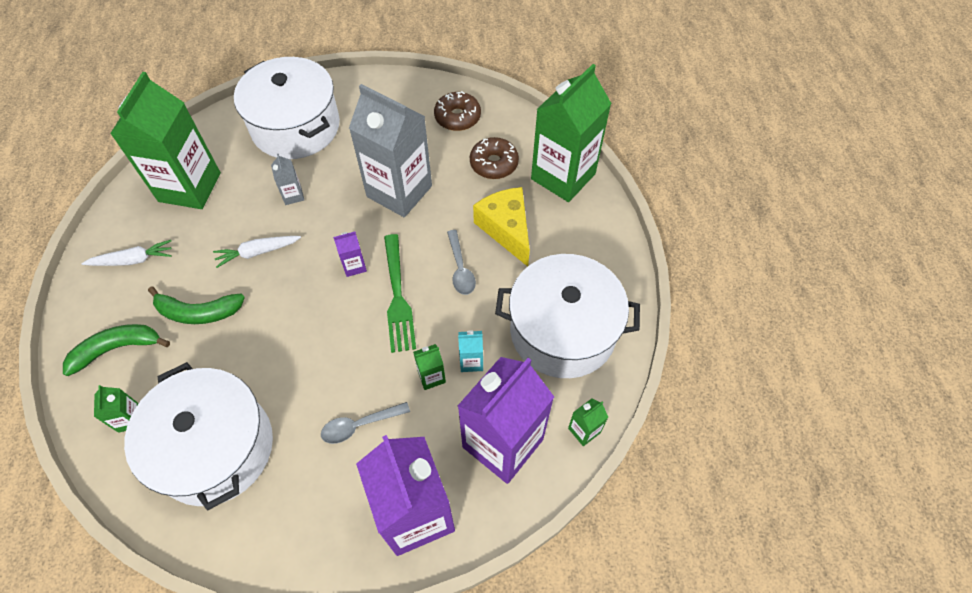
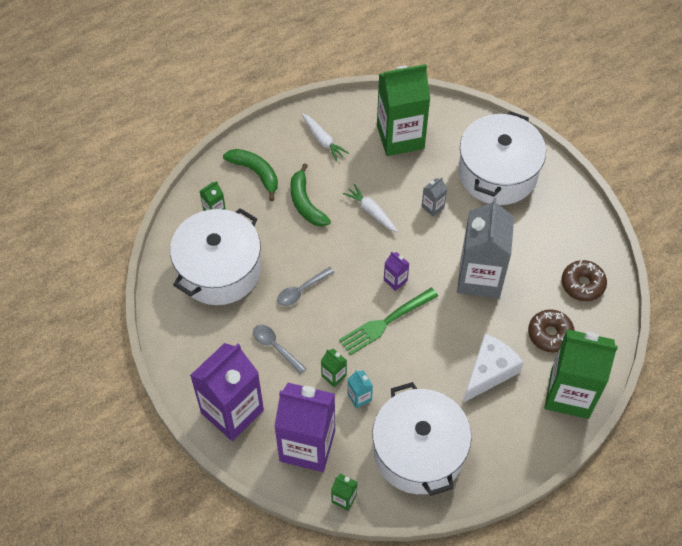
camera: 65 degrees right, 0 degrees up
(460, 268) = (434, 354): grey spoon -> grey spoon (302, 290)
(506, 229) = (489, 372): yellow cheese -> white cheese

